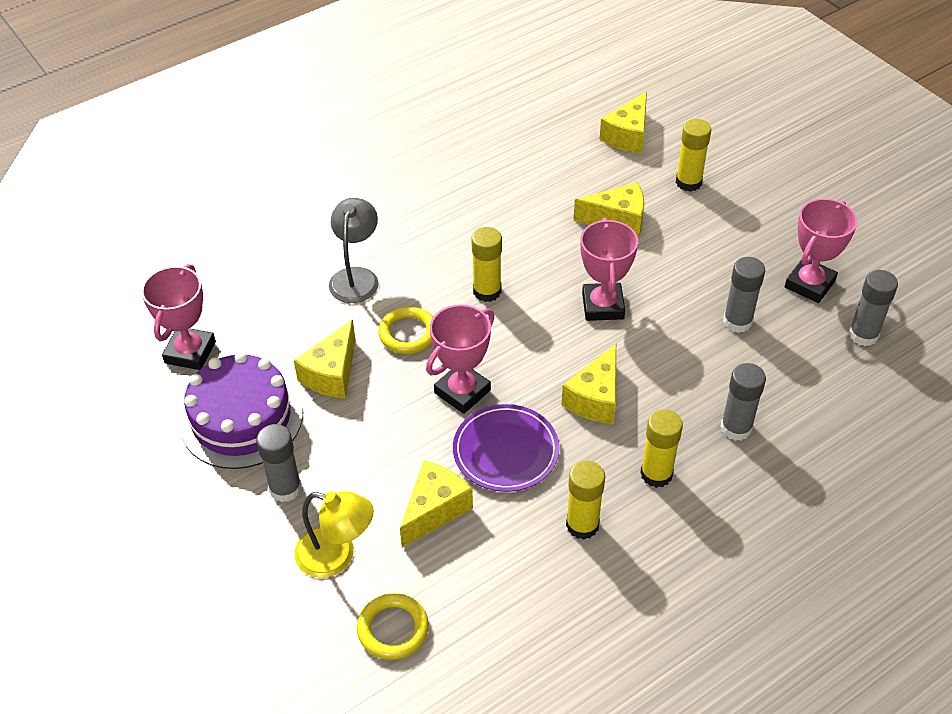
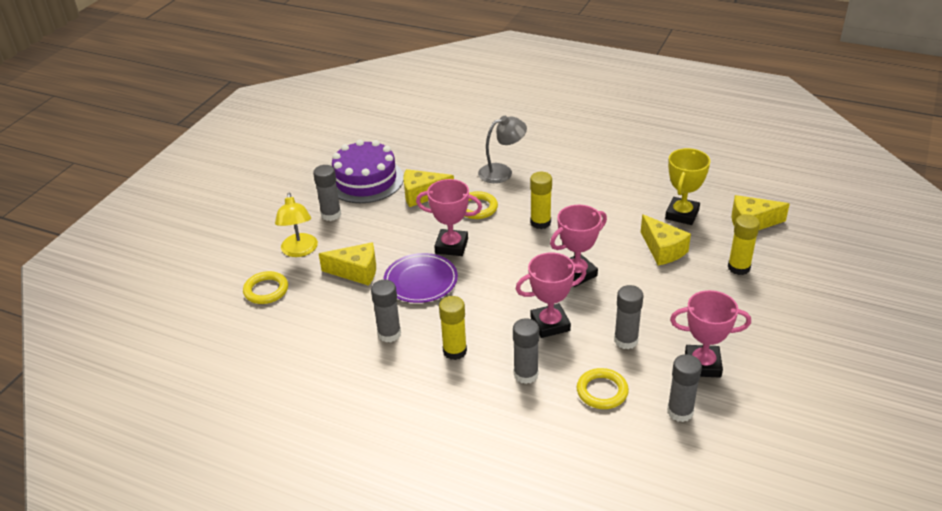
camera: 60 degrees right, 10 degrees down
(190, 352) = (395, 145): pink trophy -> pink trophy (550, 324)
(571, 175) = (682, 214): none -> yellow trophy
(582, 525) = (389, 334): yellow glue stick -> grey glue stick
(595, 398) = (494, 301): yellow cheese -> none
(800, 378) = (602, 391): none -> yellow ring

